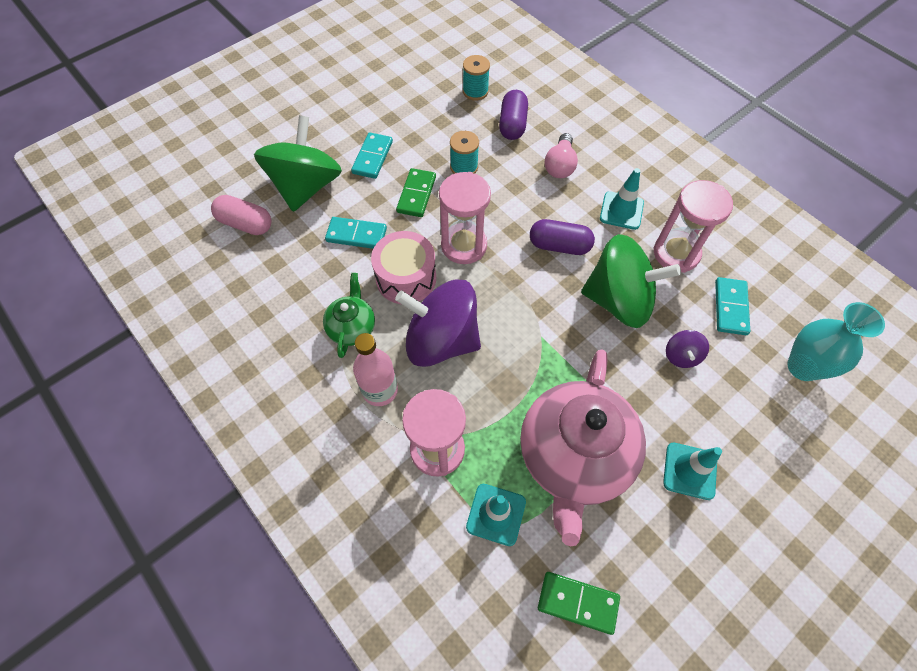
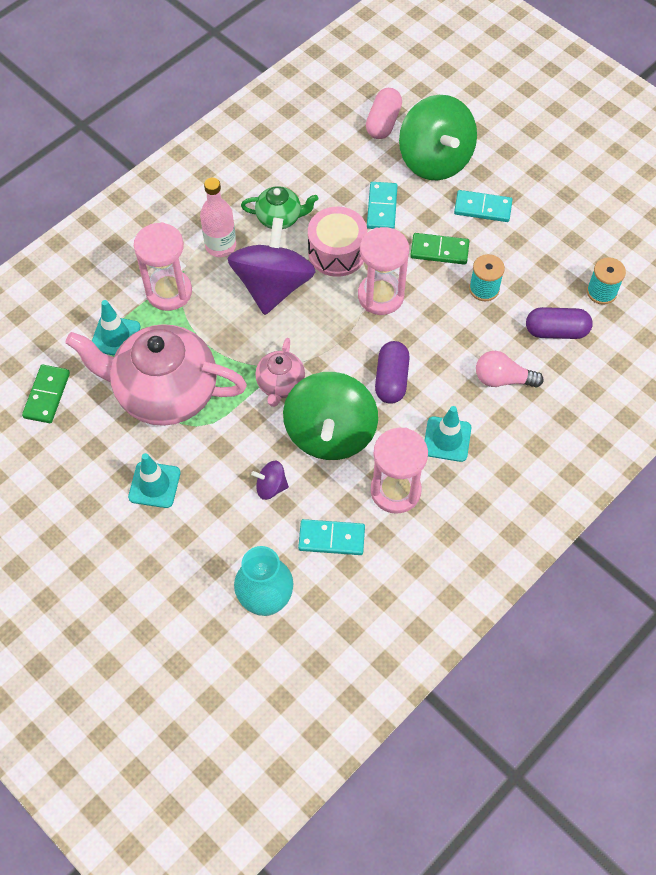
camera: 85 degrees right, 0 degrees up
(306, 186) = (435, 160): green spinning top -> green spinning top turned 60 degrees clockwise
(564, 340) = (280, 384): none -> pink teapot

